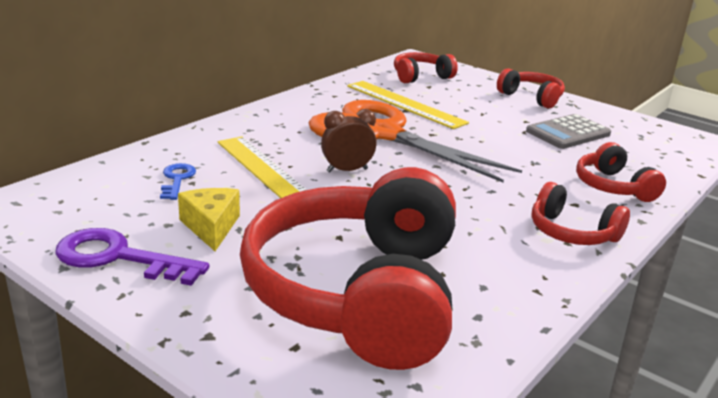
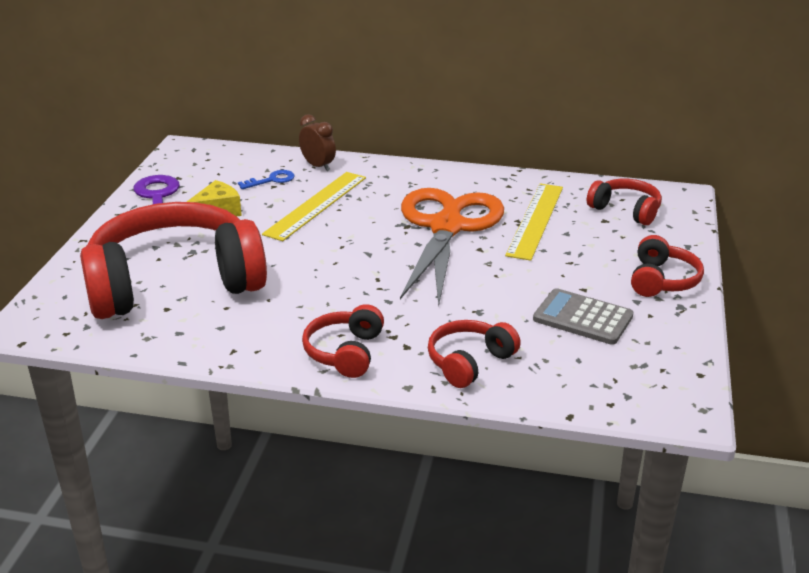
camera: 65 degrees right, 5 degrees up
(347, 170) = (355, 232): brown clock -> brown clock (318, 166)

